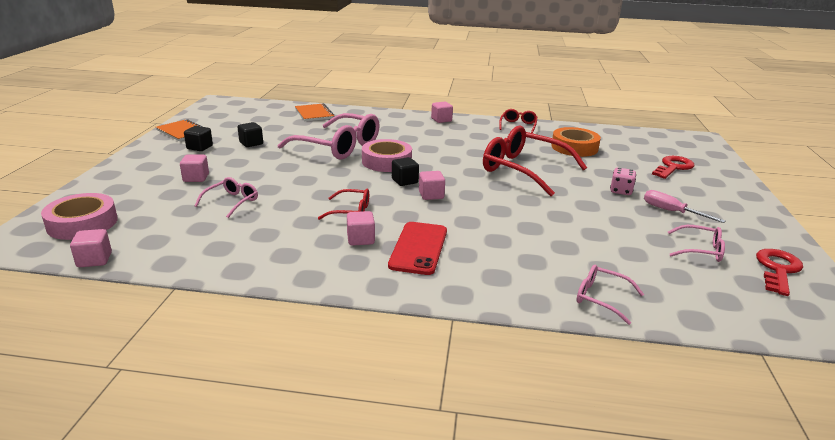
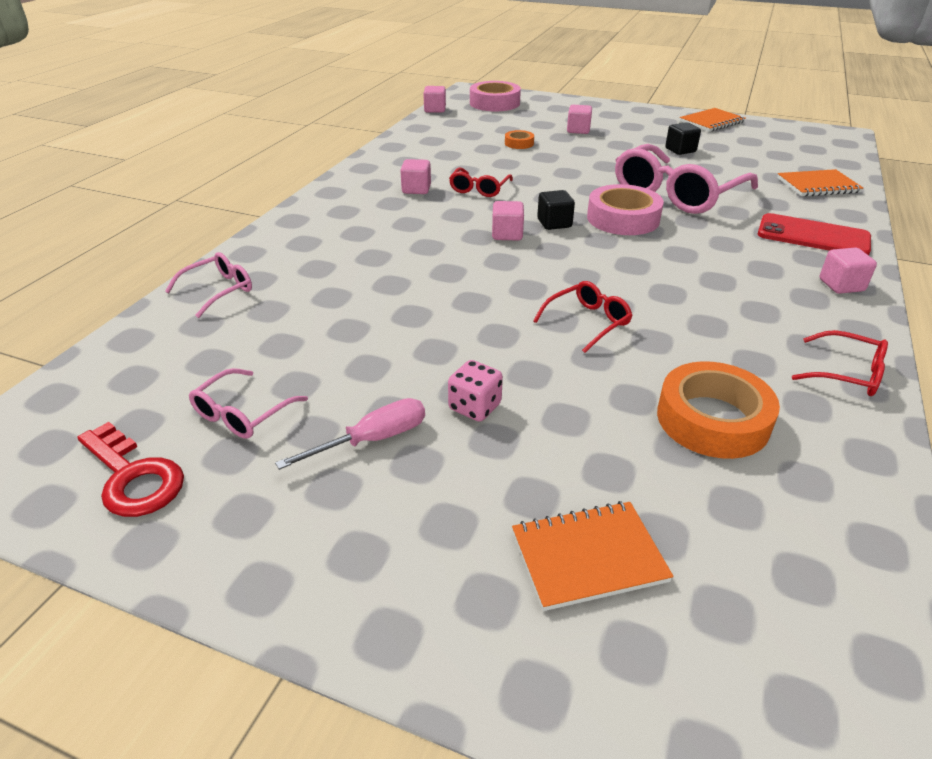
camera: 105 degrees right, 10 degrees up
(199, 147) = (663, 129): black cube -> none
(232, 202) = (519, 143): pink glasses -> orange tape
(418, 248) = (383, 213): red phone -> red phone (813, 236)
(522, 169) = (588, 322): red glasses -> red glasses, size x0.48
(673, 167) = (588, 557): red key -> orange notebook

